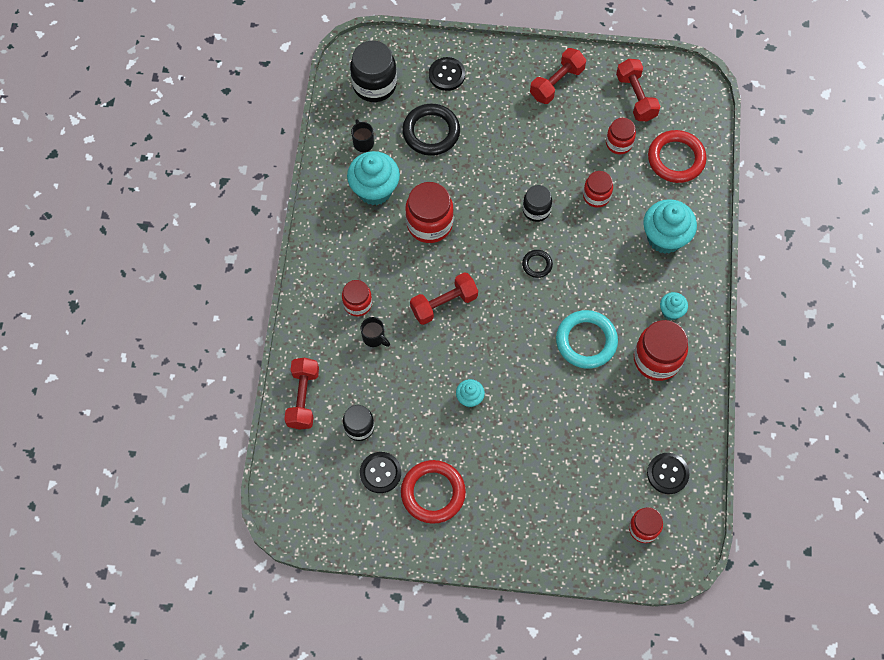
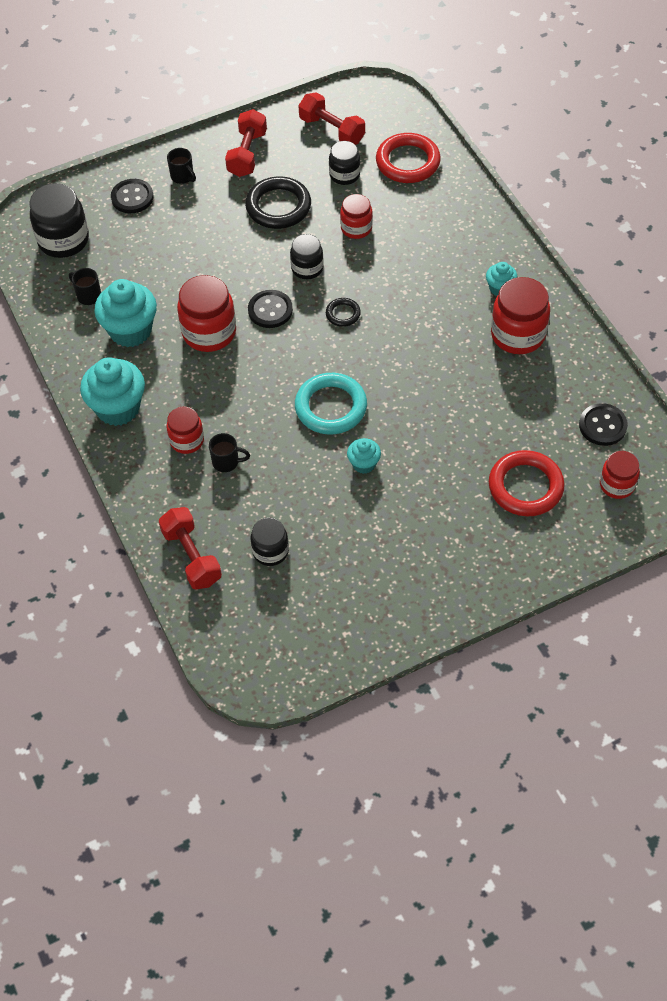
camera: 30 degrees left, 10 degrees down
(380, 473) = (323, 581): black button -> black button (270, 310)
(431, 132) = (152, 253): black ring -> black ring (278, 206)
(433, 493) = (390, 569): red ring -> red ring (525, 486)
(444, 304) = (276, 395): red dumbbell -> none
(495, 77) = (183, 177): none -> black mug
(586, 341) = (439, 354): turquoise ring -> turquoise ring (331, 407)
(619, 143) = (344, 175): red jar -> black jar
(665, 237) = (447, 231): turquoise cupcake -> turquoise cupcake (118, 408)

